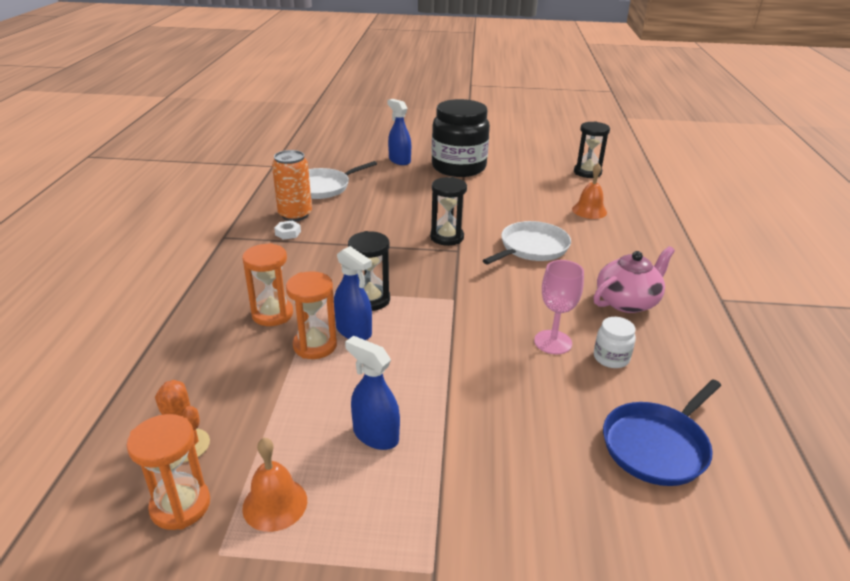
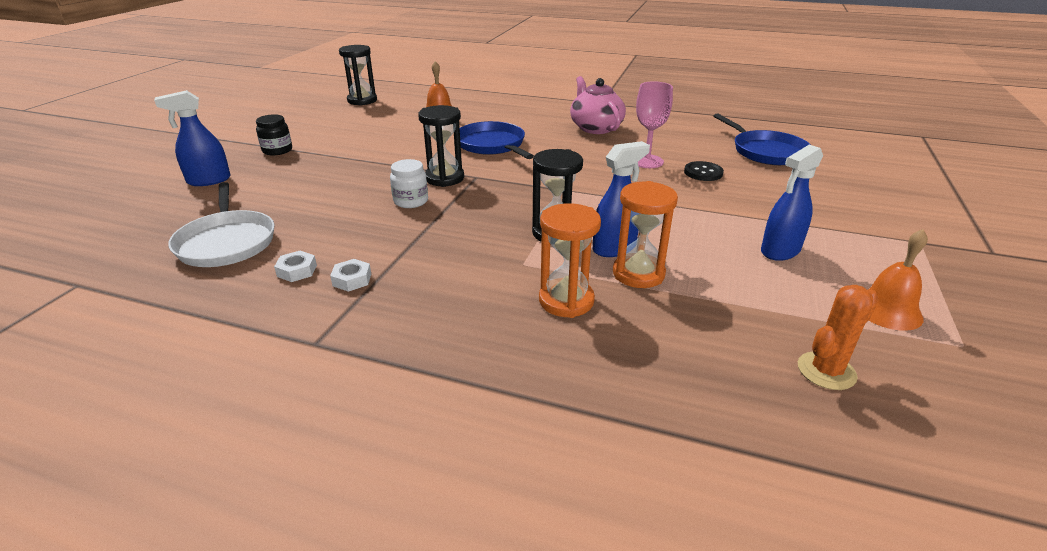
camera: 75 degrees left, 0 degrees up
(180, 506) = (918, 373): orange hourglass -> none
(295, 214) = (297, 271): orange can -> white nut
(458, 167) = (277, 150): black jar -> black jar, size x0.41
(531, 248) = (492, 145): white pan -> blue pan
(546, 384) = (703, 173): none -> black button
(611, 358) = (669, 146): white jar -> white jar (411, 201)

